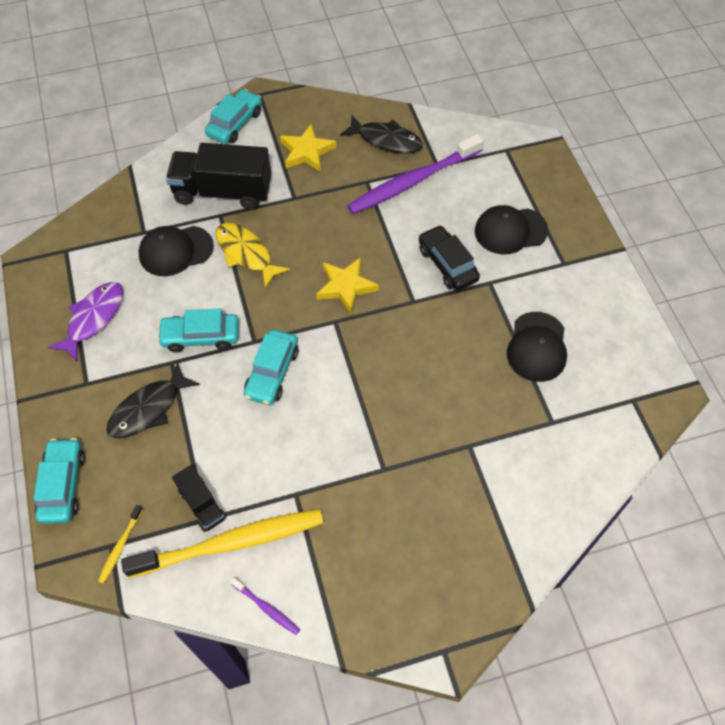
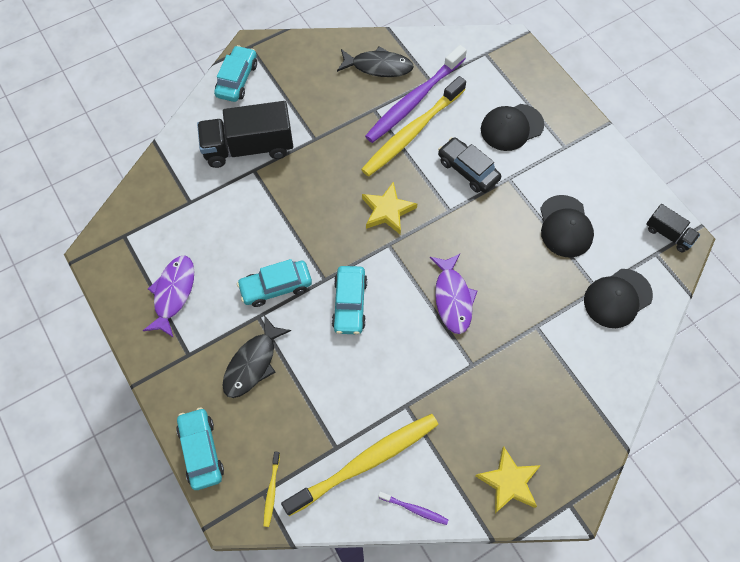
camera: 15 degrees left, 5 degrees up
(175, 251) = (225, 213): black cap -> black cap (617, 298)
(202, 504) = (329, 435): black truck -> black truck (668, 234)
(246, 253) = (290, 201): yellow fish -> none
(307, 151) = (311, 92): yellow star -> yellow star (509, 482)
(385, 393) = (452, 298): none -> purple fish
(399, 213) = (411, 133): none -> yellow toothbrush

